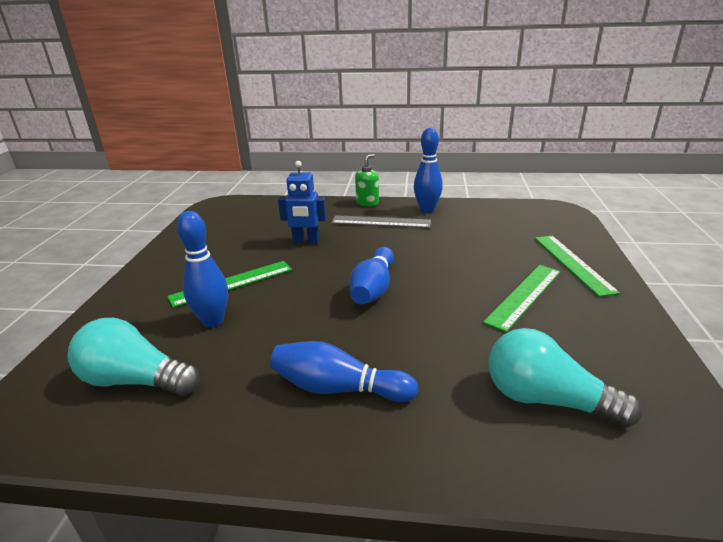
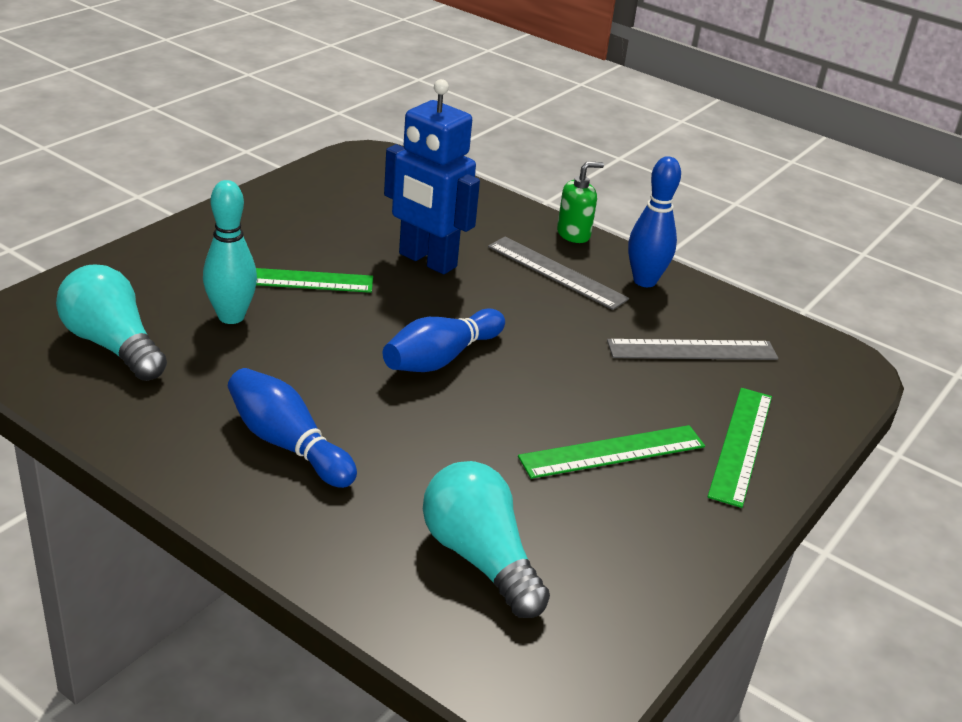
camera: 25 degrees right, 5 degrees up
(213, 321) = (231, 317): blue bowling pin -> turquoise bowling pin
(306, 241) = (427, 260): blue robot -> blue robot, size x1.54
(489, 230) = (692, 350): none -> grey ruler

